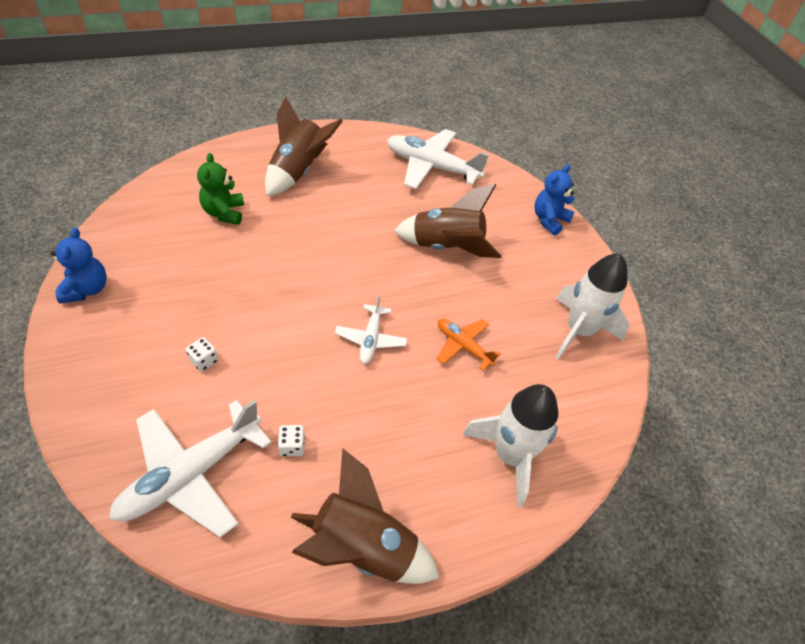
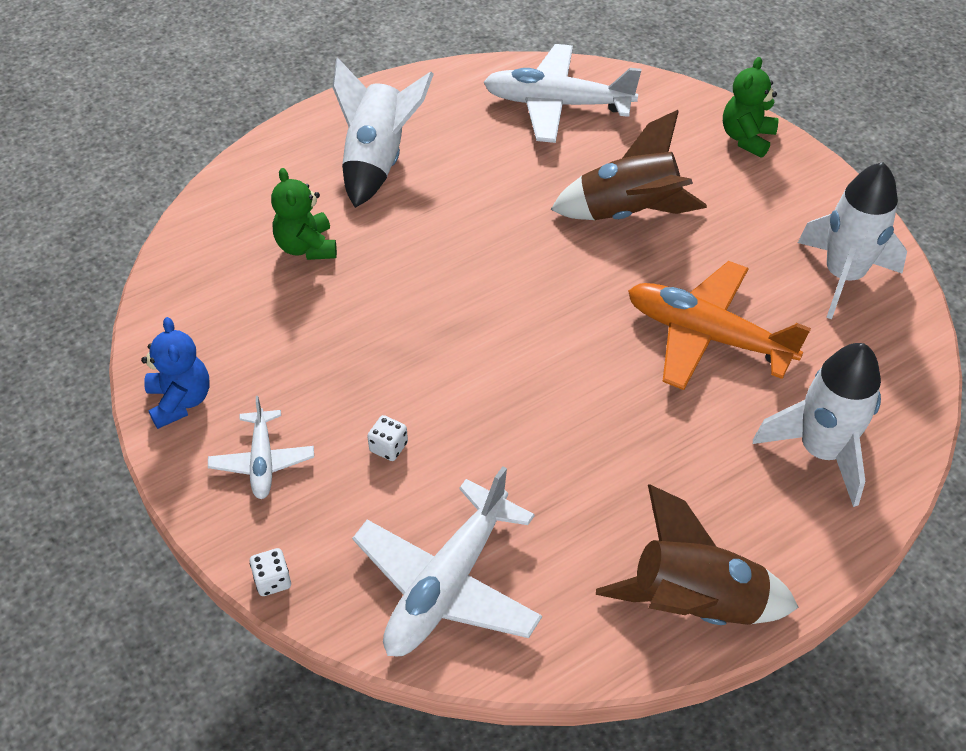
camera: 10 degrees left, 0 degrees up
(292, 446) = (554, 516): white dice -> white dice (272, 580)
(298, 172) = (377, 161): brown rocket -> white rocket
(371, 339) = (587, 360): white plane -> white plane (262, 461)
(463, 346) = (707, 336): orange plane -> orange plane, size x1.82
(549, 220) = (746, 138): blue teddy bear -> green teddy bear

